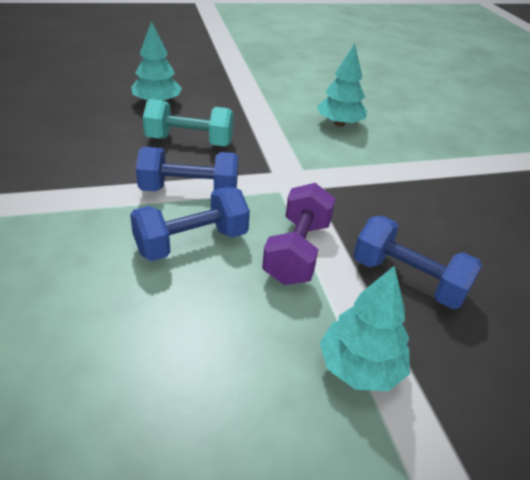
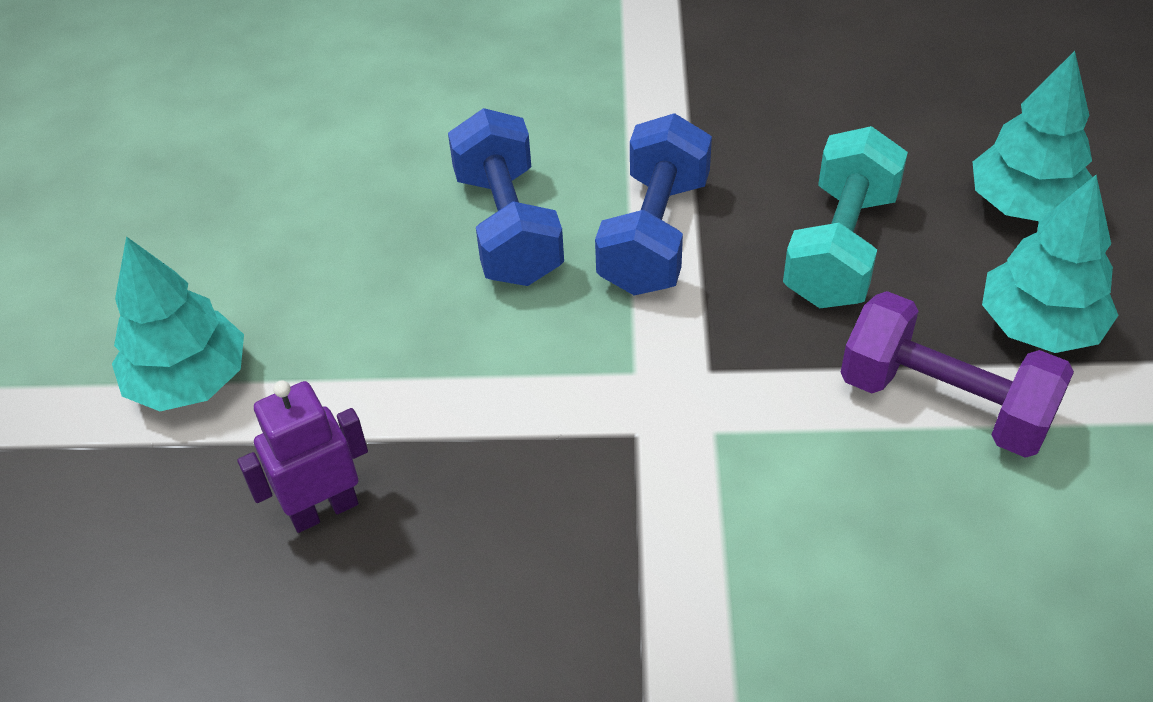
camera: 110 degrees right, 10 degrees up
(297, 252) = (446, 360): purple dumbbell -> purple dumbbell (944, 402)
(339, 124) = (948, 574): turquoise tree -> turquoise tree (1039, 326)
(408, 279) = (323, 509): blue dumbbell -> purple robot

